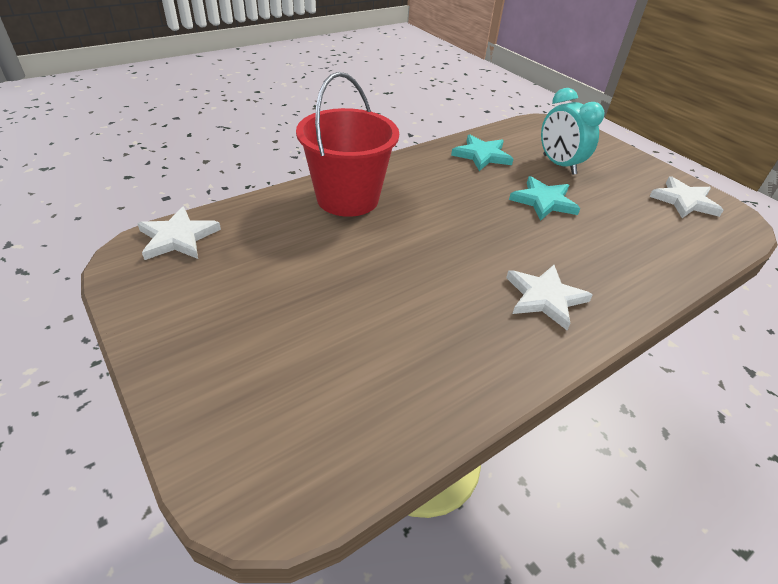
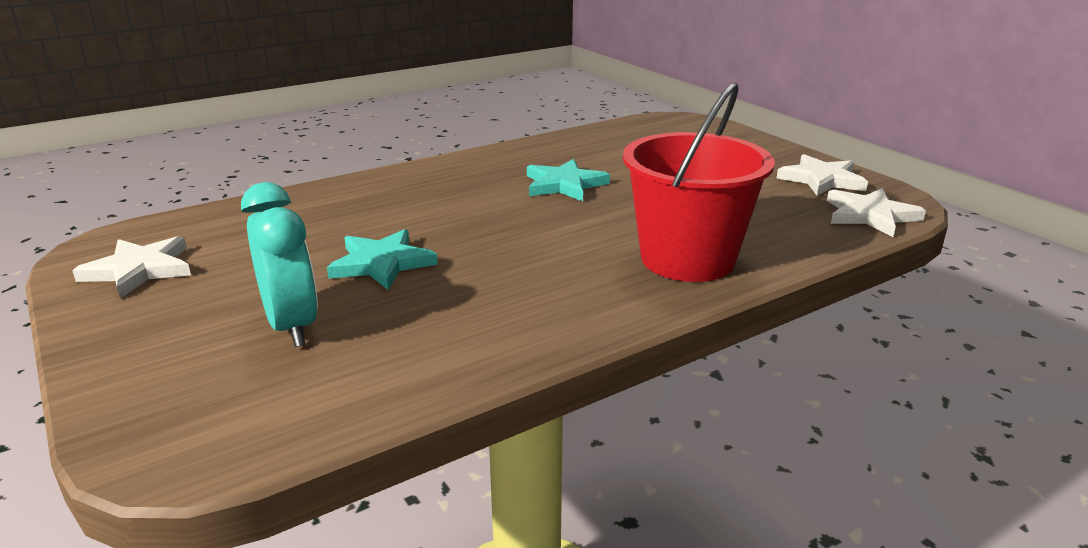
camera: 175 degrees left, 15 degrees down
(482, 155) = (441, 340): turquoise star -> turquoise star (564, 185)
(545, 298) = (458, 181): white star -> white star (822, 180)

